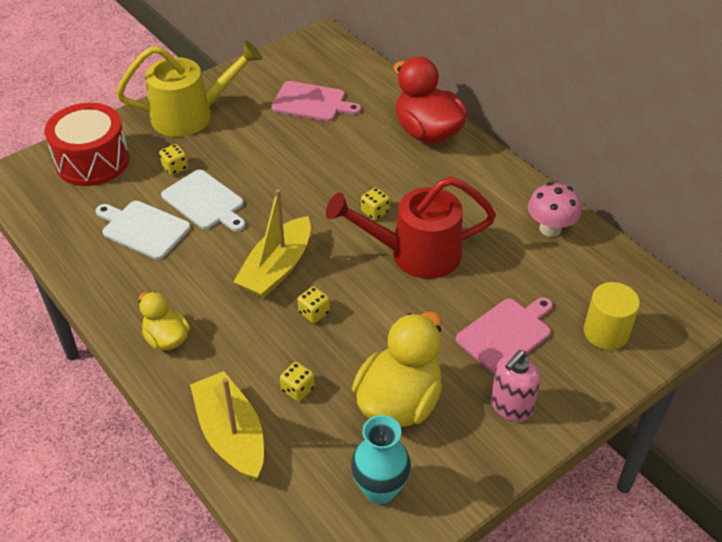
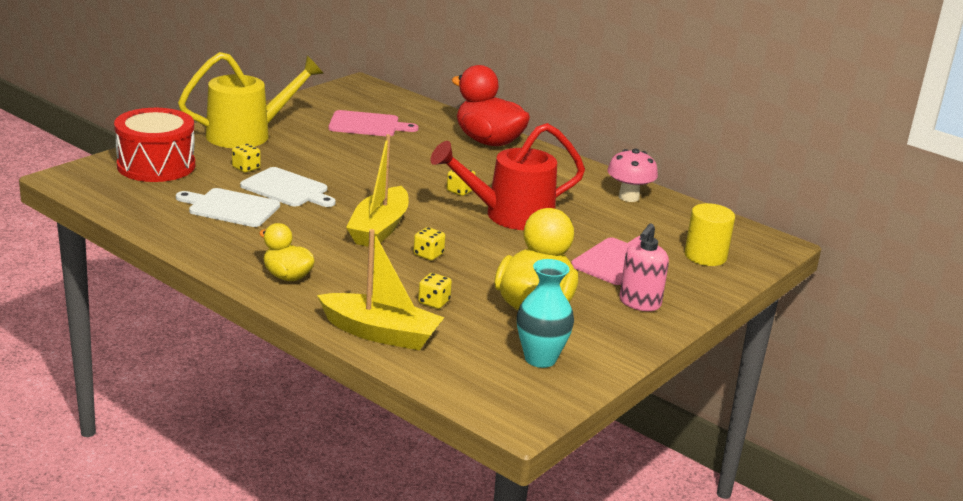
camera: 15 degrees left, 20 degrees down
(231, 435) = (380, 333): yellow boat -> yellow boat turned 150 degrees clockwise

